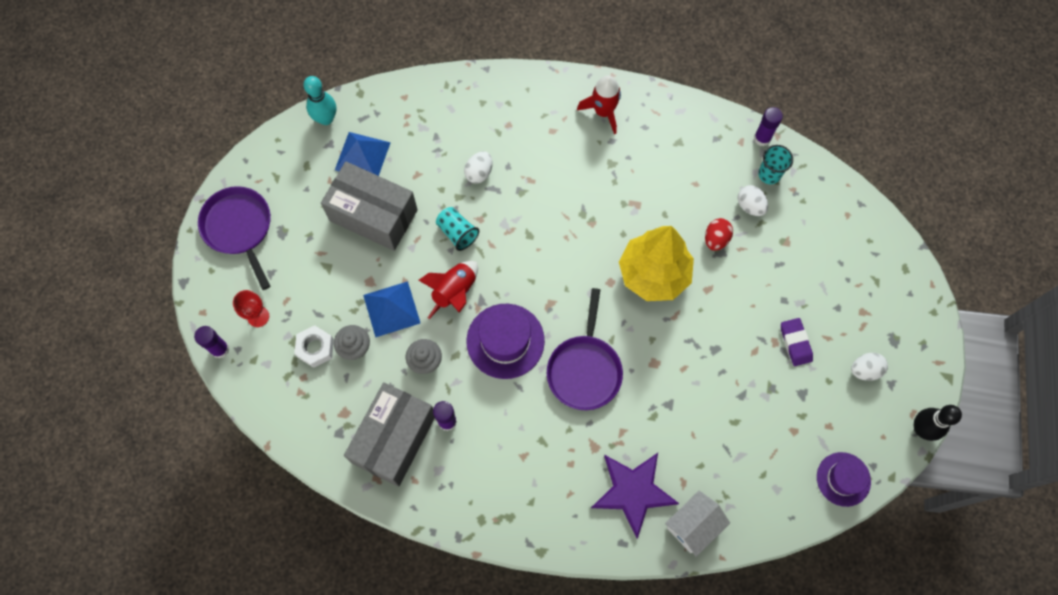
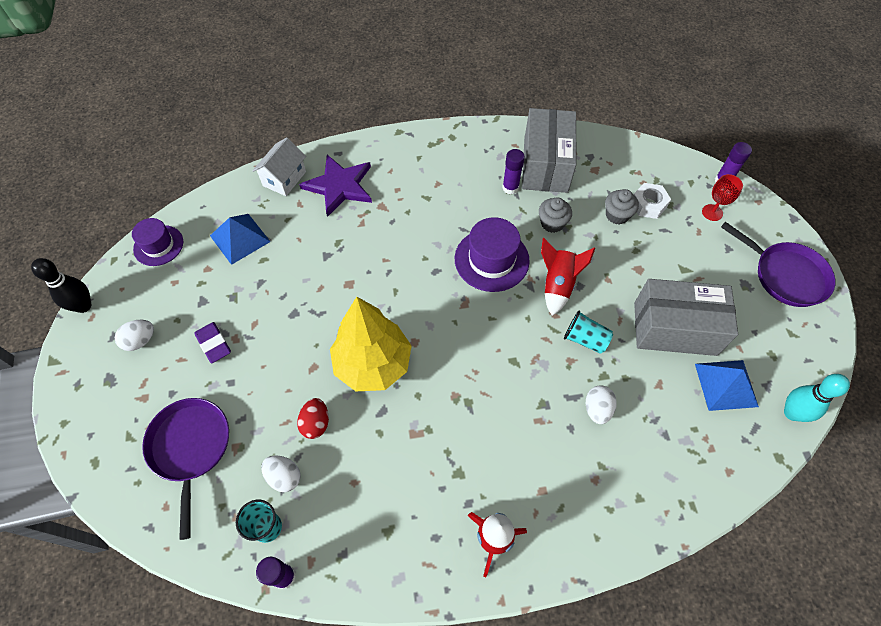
camera: 160 degrees right, 10 degrees down
(391, 309) = (605, 253): blue pyramid -> blue pyramid (240, 238)
(584, 369) = (411, 259): purple pan -> purple pan (190, 448)

